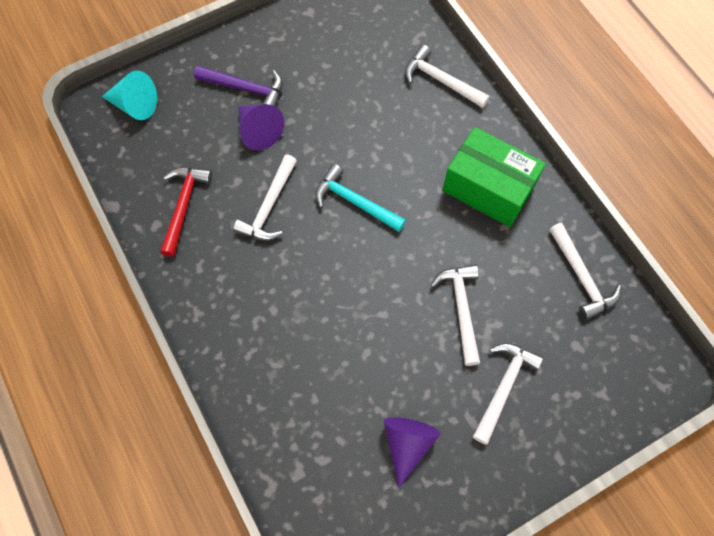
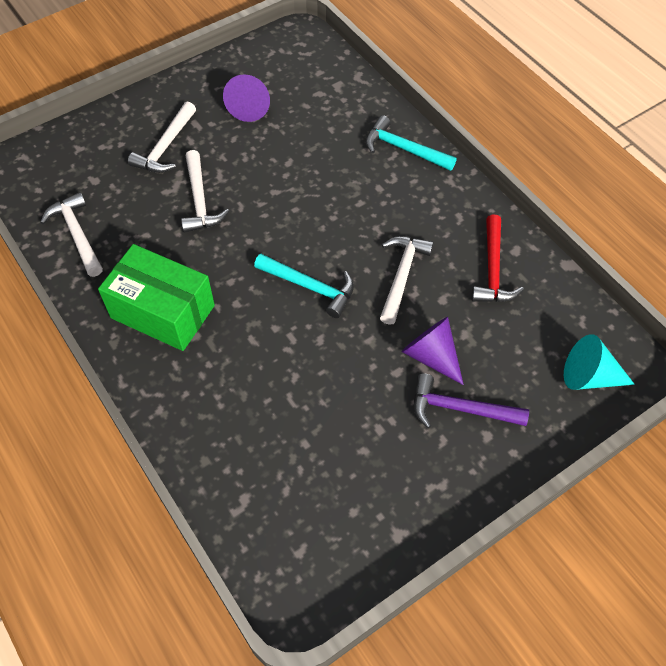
camera: 175 degrees right, 10 degrees down
(236, 360) = (404, 149): none -> turquoise hammer
(441, 81) = (211, 439): white hammer -> none

